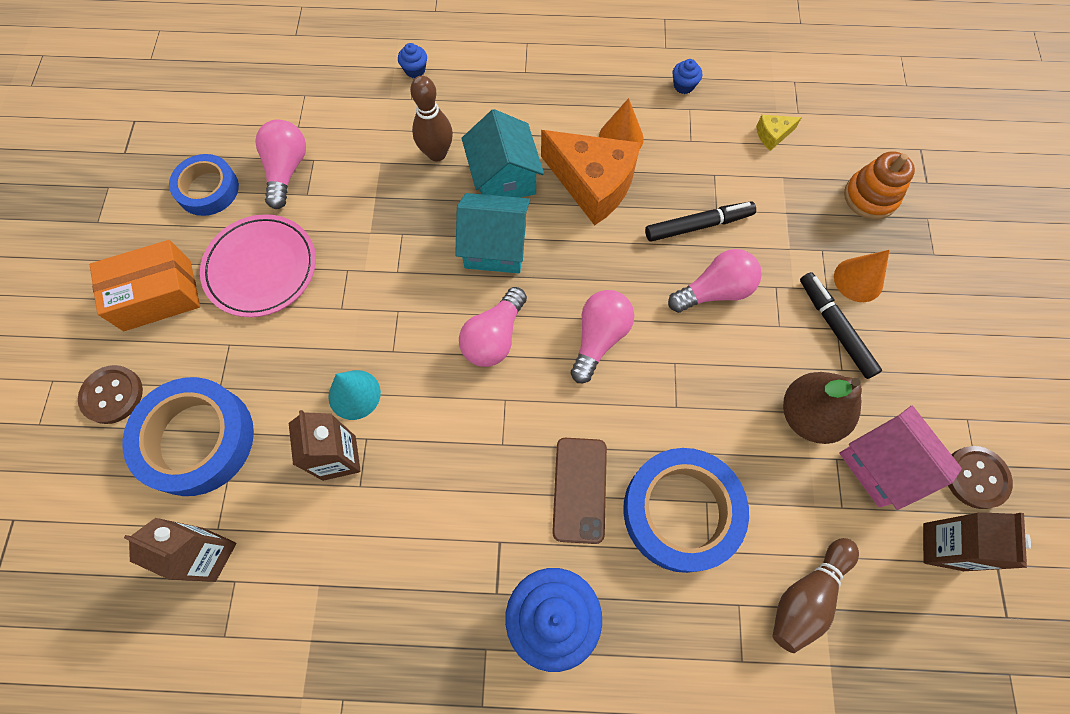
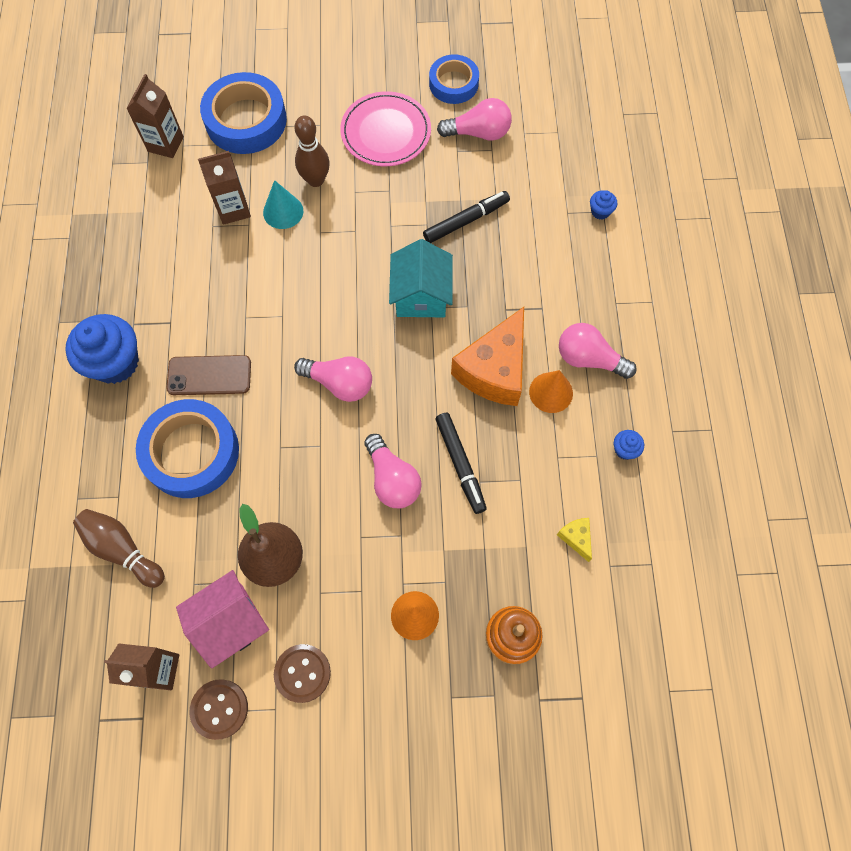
camera: 85 degrees right, 0 degrees up
(112, 395) = (277, 64): brown button -> brown button (302, 673)
(157, 295) = (357, 72): orange box -> none
(437, 153) = (511, 240): brown bowling pin -> brown bowling pin (315, 180)
(494, 337) = (336, 303): pink light bulb -> pink light bulb (588, 359)
(504, 178) = (492, 295): turquoise house -> none
(835, 328) = (361, 589): black marker -> black marker (466, 221)

